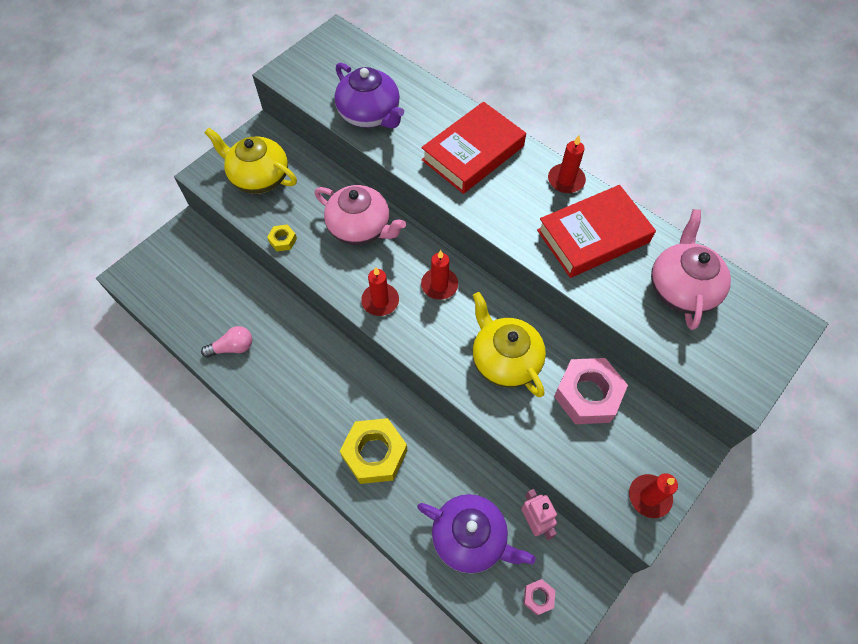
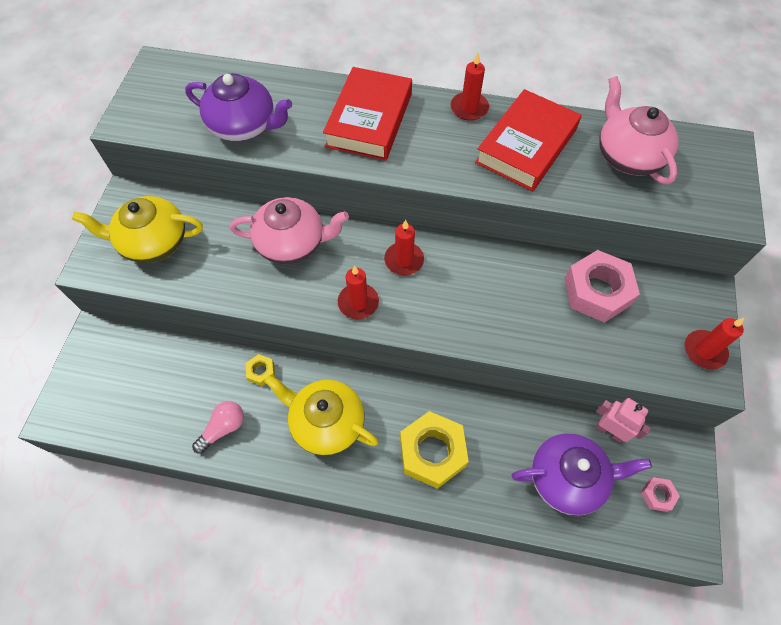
camera: 30 degrees left, 0 degrees up
(283, 240) = (220, 292): yellow nut -> yellow nut (261, 372)
(505, 360) = (508, 298): yellow teapot -> yellow teapot (326, 423)

